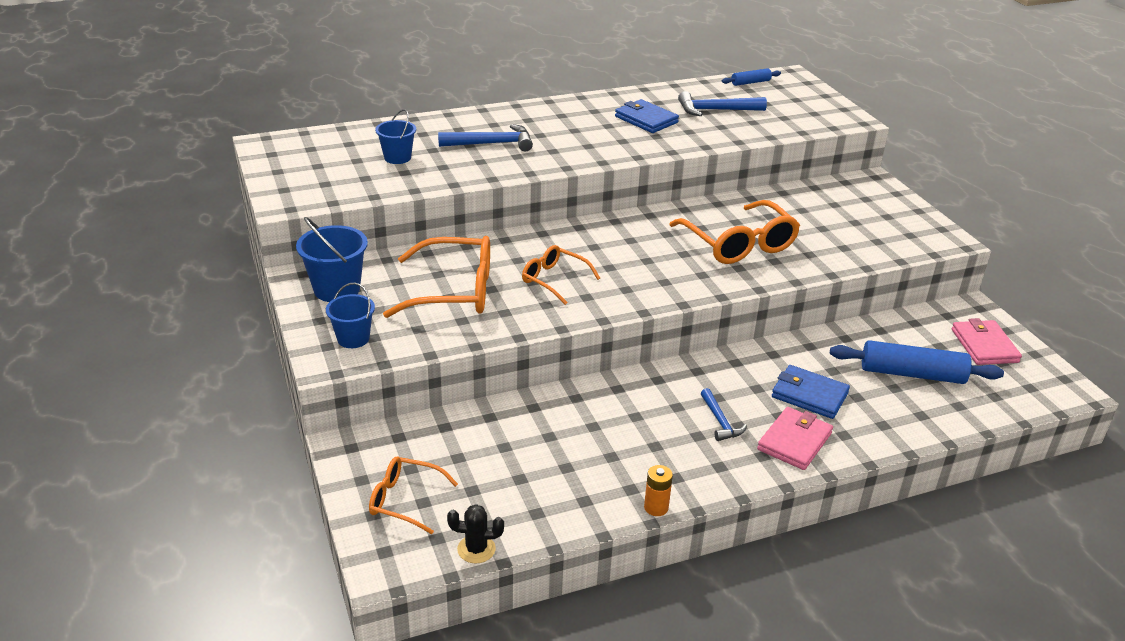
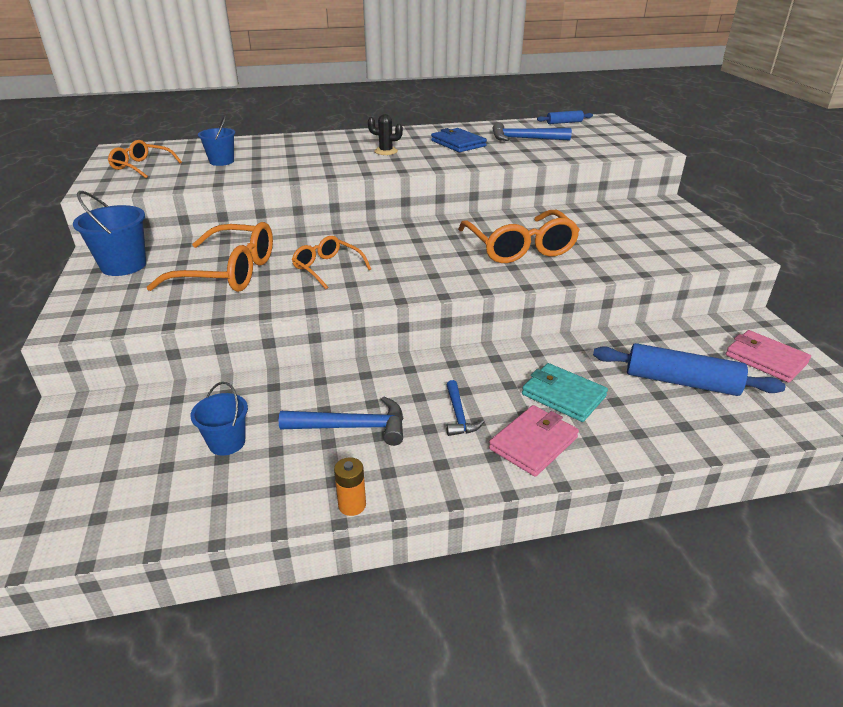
camera: 10 degrees right, 0 degrees up
(353, 338) = (107, 307): blue bucket -> blue bucket (227, 442)
(404, 500) = (91, 471): orange glasses -> orange glasses (142, 166)
(476, 549) = (131, 535): black cactus -> black cactus (386, 151)
(491, 144) = (310, 155): blue hammer -> blue hammer (352, 427)
(809, 395) = (563, 395): blue wallet -> turquoise wallet
(984, 346) = (765, 359): pink wallet -> pink wallet turned 45 degrees counterclockwise

